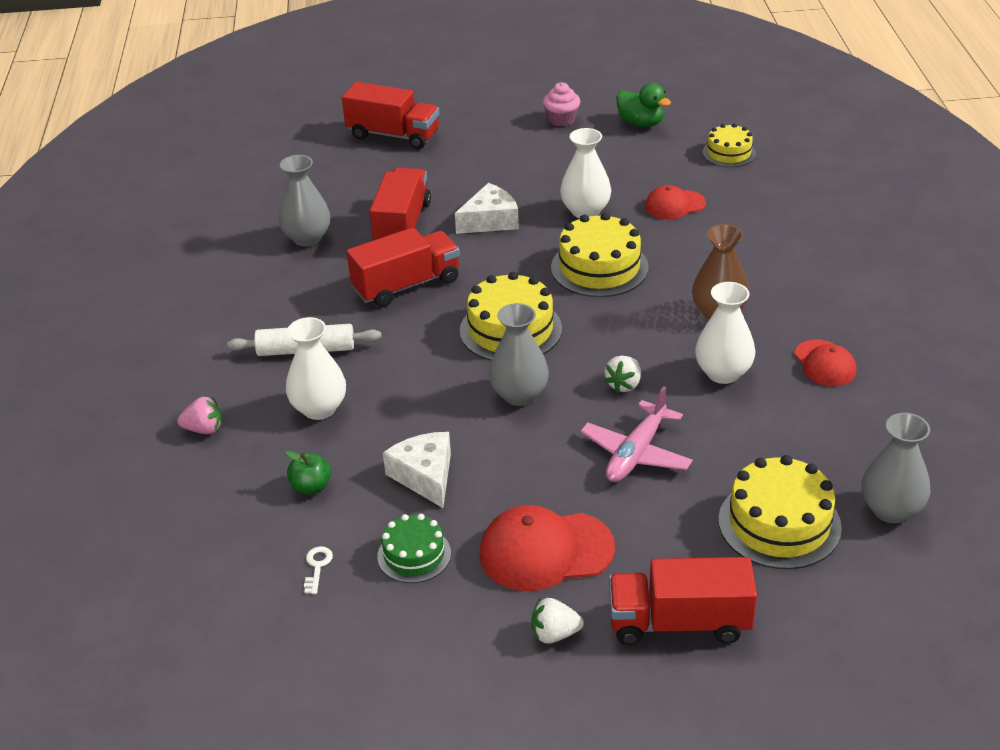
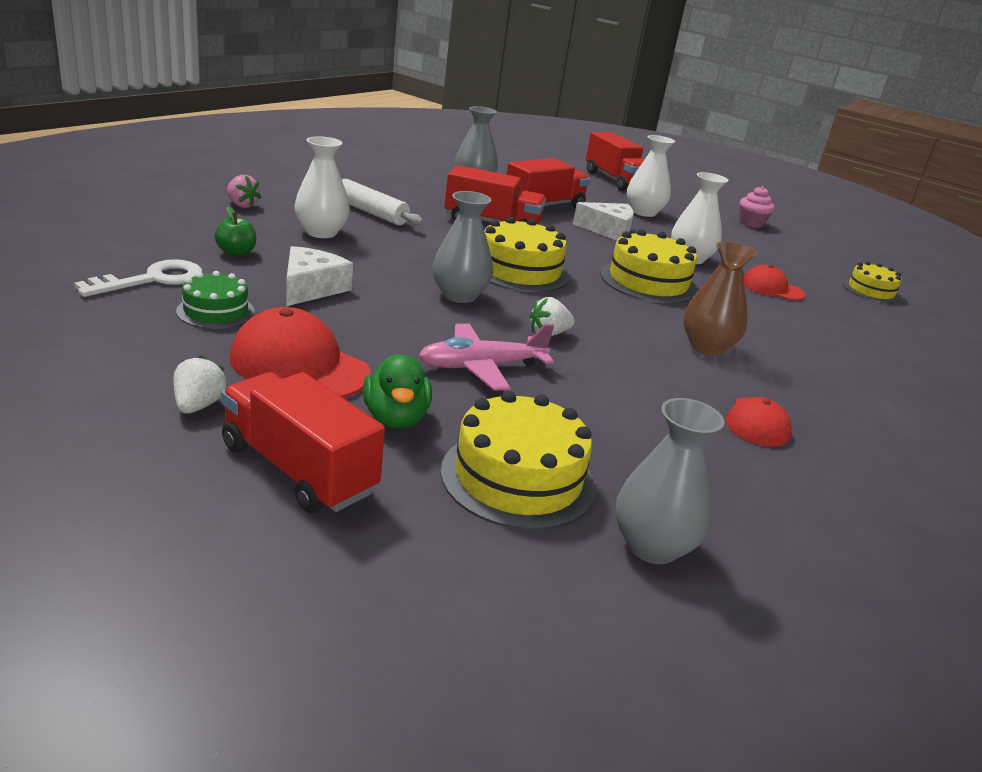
camera: 35 degrees right, 10 degrees down
(317, 567) = (152, 280): white key -> white key, size x2.06
(554, 634) = (198, 405): white strawberry -> white strawberry turned 60 degrees clockwise
(641, 123) = (815, 249): green duck -> green duck (395, 418)
(723, 373) = (646, 374): white vase -> white vase (643, 212)

